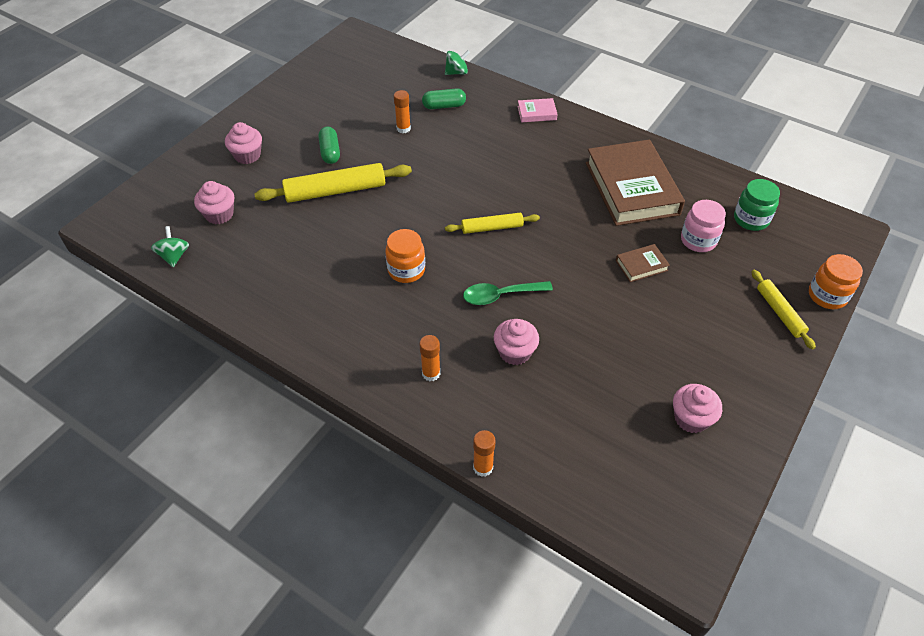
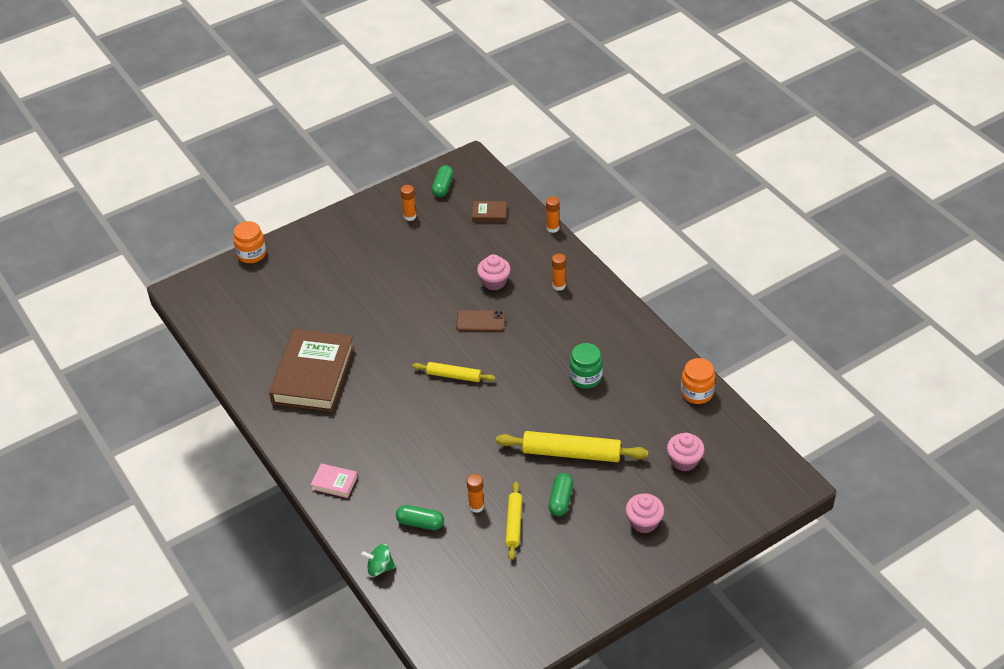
camera: 155 degrees left, 5 degrees down
(174, 256) = (730, 431): green spinning top -> none
(406, 270) = (542, 361): orange jar -> orange jar (697, 393)
(500, 296) = (480, 321): green spoon -> brown phone
(641, 265) = (360, 312): brown book -> brown book (489, 214)
(686, 490) = (443, 187): none -> green capsule
(691, 418) = (410, 216): pink cupcake -> orange glue stick
(698, 240) = (301, 317): pink jar -> none
(751, 219) = (245, 320): green jar -> green jar (585, 377)
(779, 312) = (295, 254): yellow rolling pin -> yellow rolling pin (514, 524)

